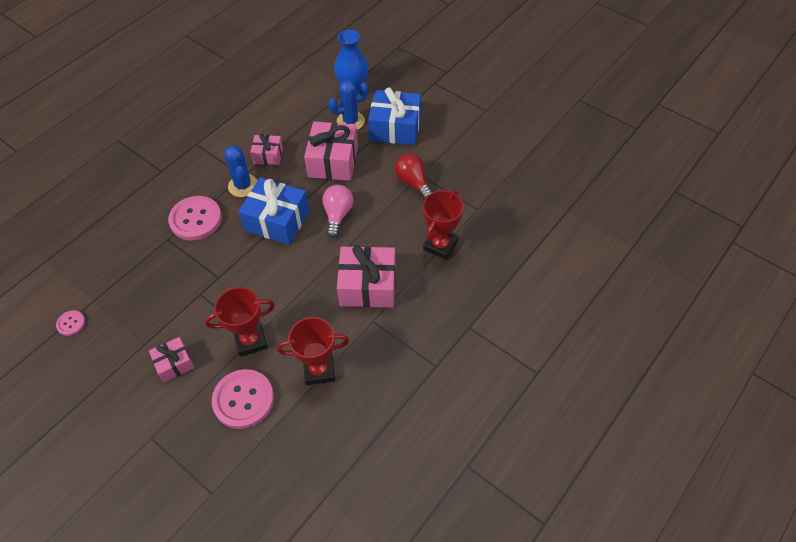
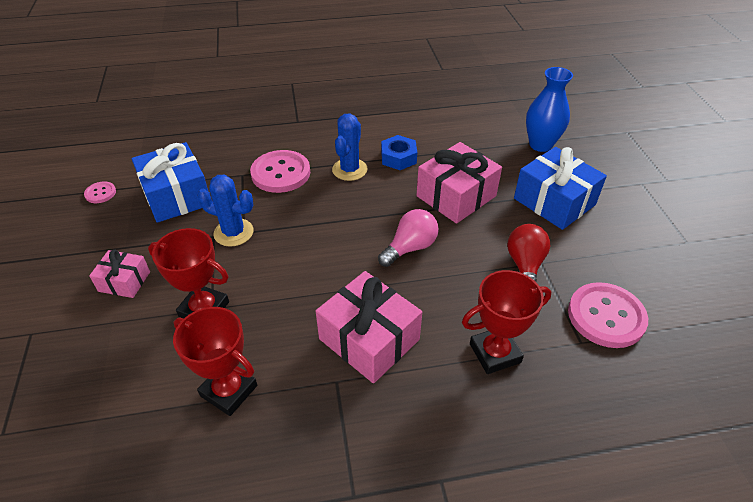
camera: 40 degrees right, 10 degrees down
(243, 399) = (134, 362): pink button -> pink button (606, 316)
(268, 155) = (398, 157): pink gift -> blue nut
(277, 221) = (347, 217): blue gift -> blue gift (176, 196)
(350, 121) = (510, 171): blue cactus -> blue cactus (233, 232)

